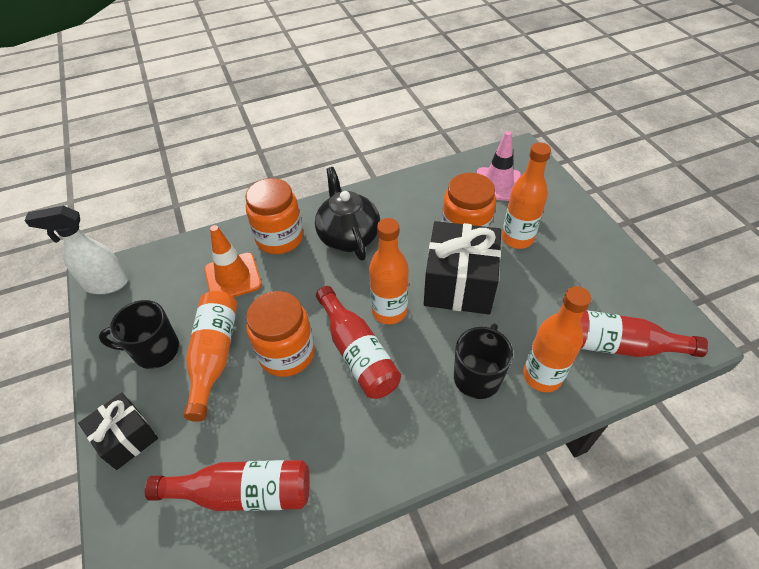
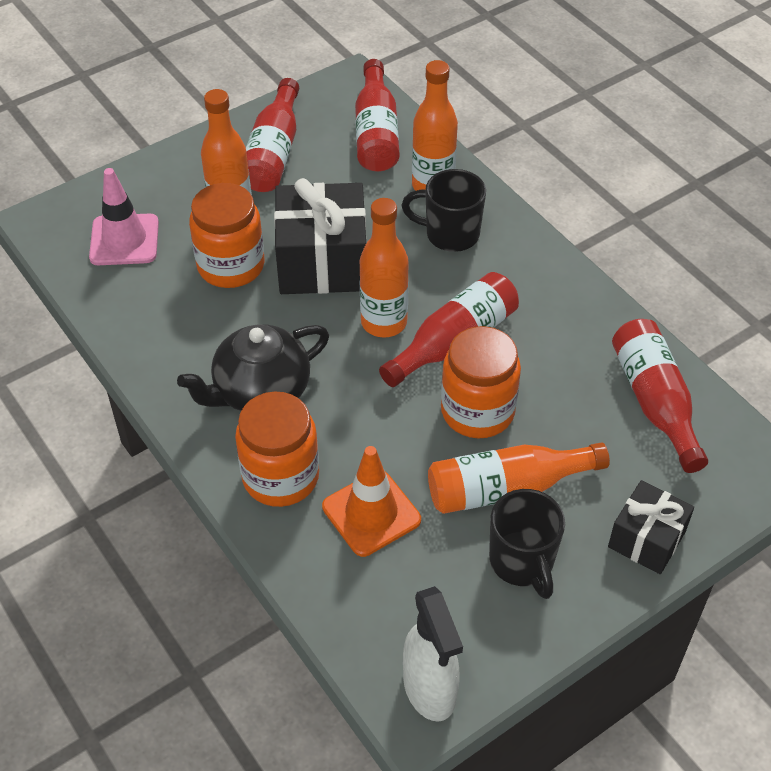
camera: 105 degrees left, 0 degrees up
(588, 270) = (273, 152): none -> red bottle

